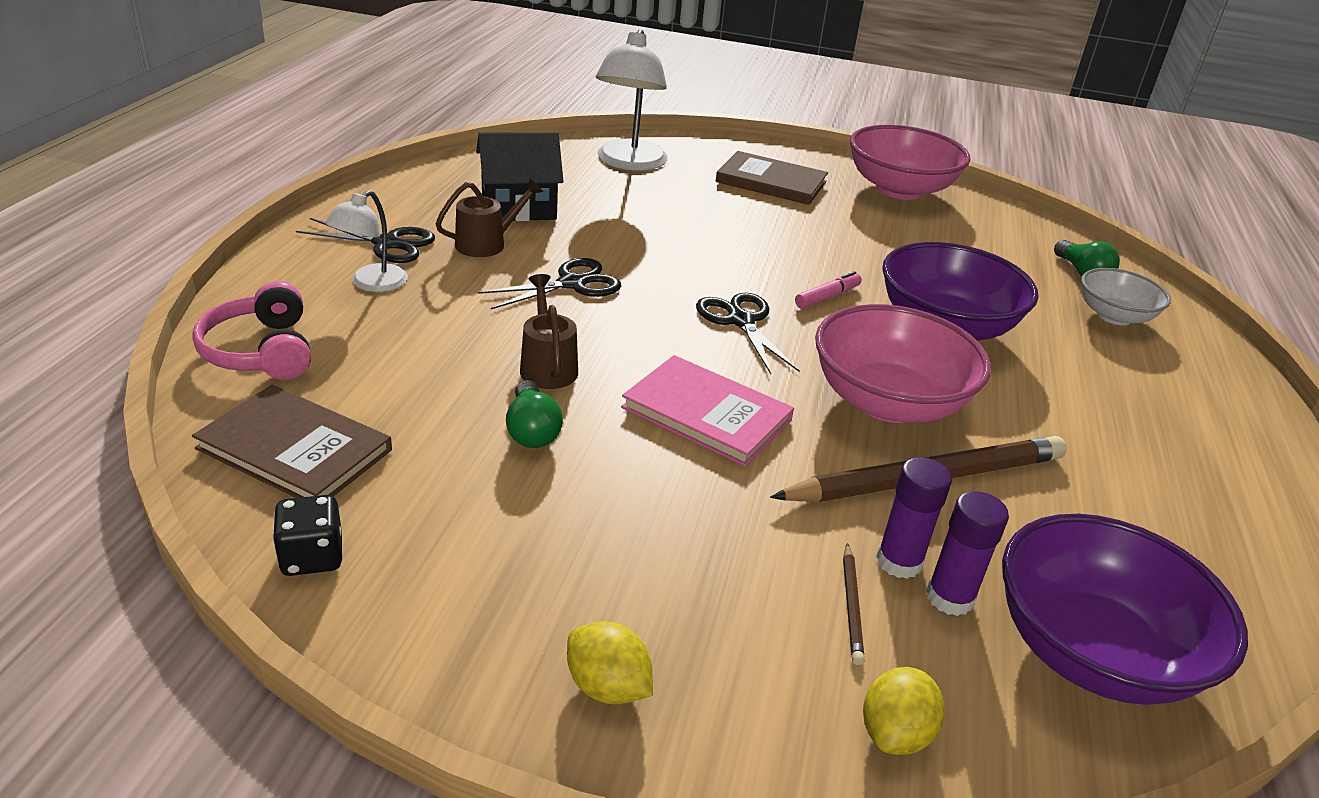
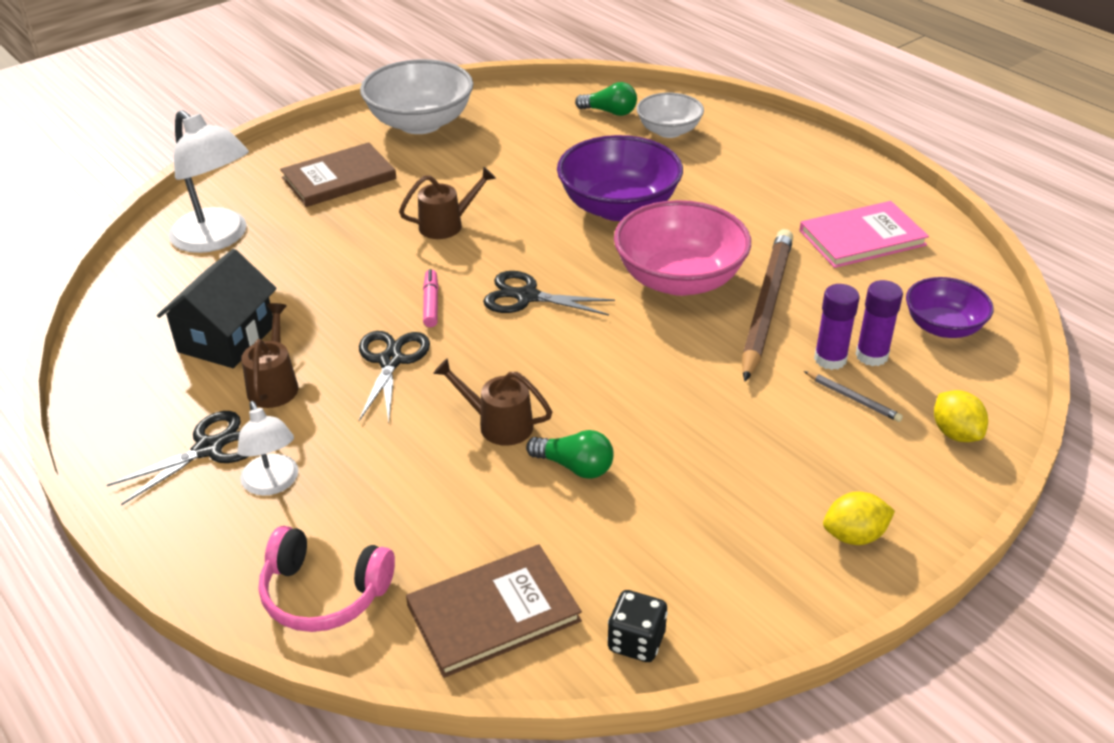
camera: 50 degrees left, 5 degrees up
(706, 414) = (625, 369): pink book -> pink book (862, 238)
(784, 248) = (447, 224): none -> brown watering can
(827, 297) = (534, 239): pink marker -> pink marker (431, 303)
(851, 606) = (853, 398): brown pencil -> grey pencil
(899, 189) = (420, 123): pink bowl -> white bowl
(1092, 651) = (943, 327): purple bowl -> purple bowl, size x0.59

